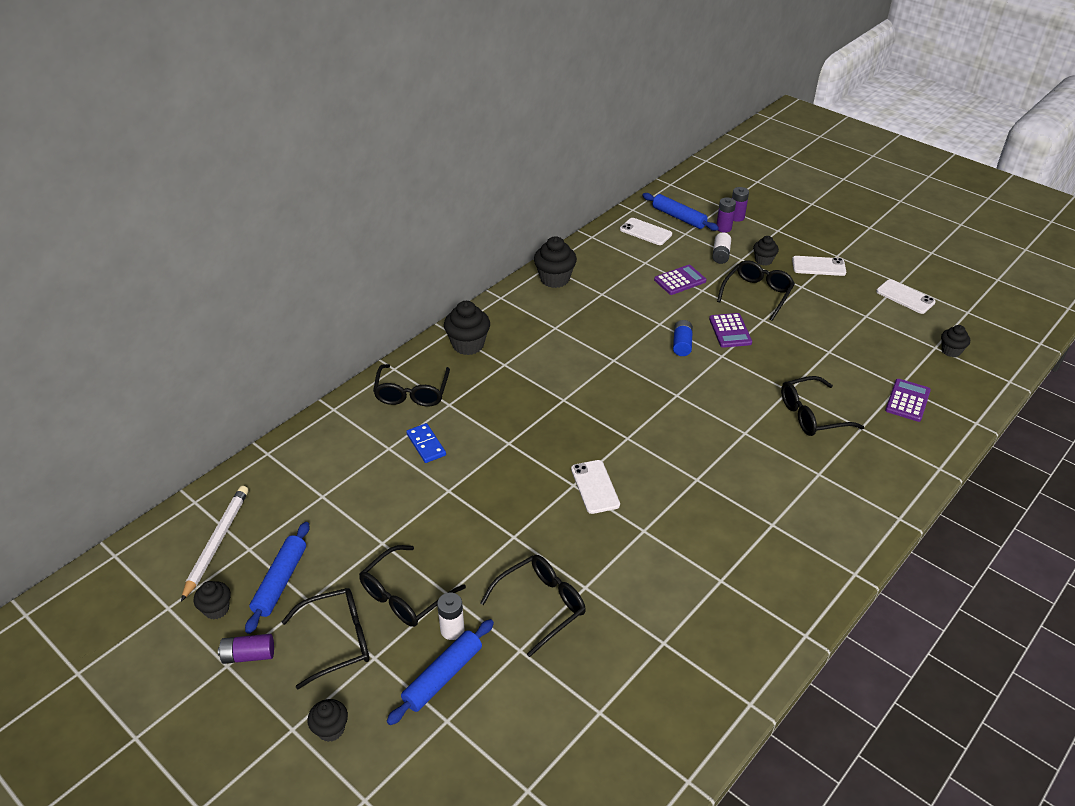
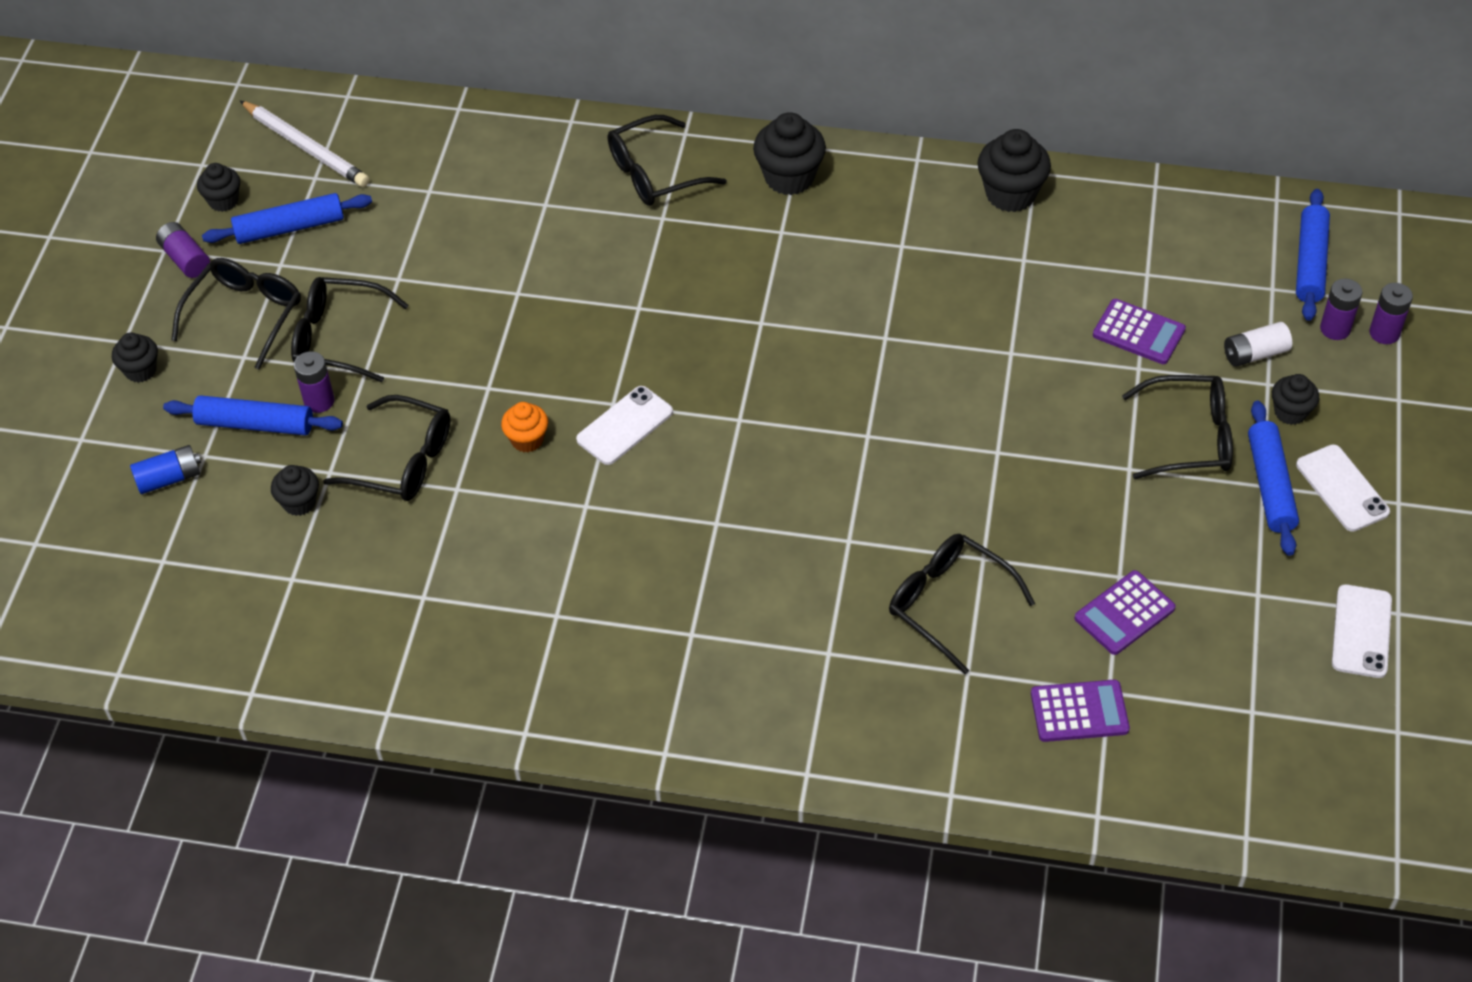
camera: 60 degrees right, 10 degrees up
(217, 542) = (306, 147): white pencil -> white pencil turned 60 degrees clockwise
(337, 641) = (245, 316): black glasses -> black glasses turned 105 degrees counterclockwise
(426, 445) = (576, 234): blue domino -> none
(452, 630) = (319, 401): white battery -> purple battery
(571, 535) = (527, 440): none -> orange cupcake
(645, 232) = (1229, 240): white phone -> none
(682, 344) = (984, 396): blue battery -> blue battery (169, 478)
(730, 331) = (1065, 439): purple calculator -> purple calculator (1124, 613)
(803, 284) = (1270, 485): none -> blue rolling pin
(951, 351) = (1260, 735): black cupcake -> black cupcake (299, 503)

